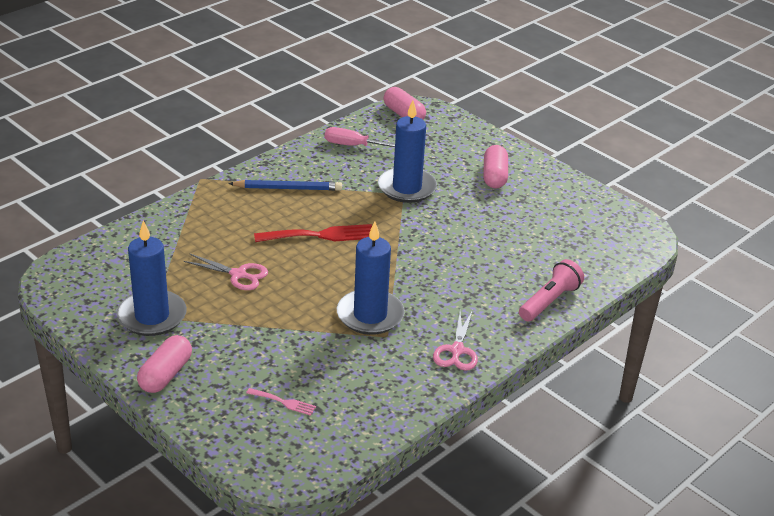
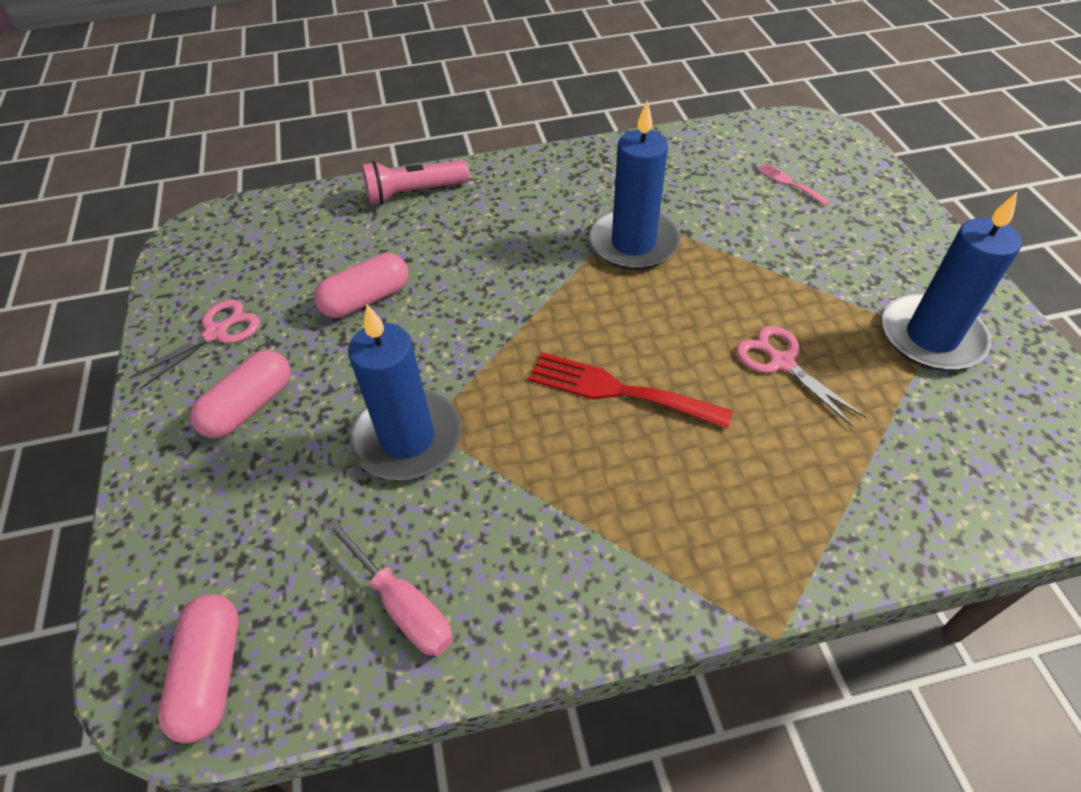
camera: 145 degrees left, 15 degrees up
(165, 374) = (923, 251): pink capsule -> pink capsule (366, 299)
(288, 188) = (610, 526): blue pencil -> none
(457, 350) = (568, 176): pink scissors -> pink scissors (216, 333)

